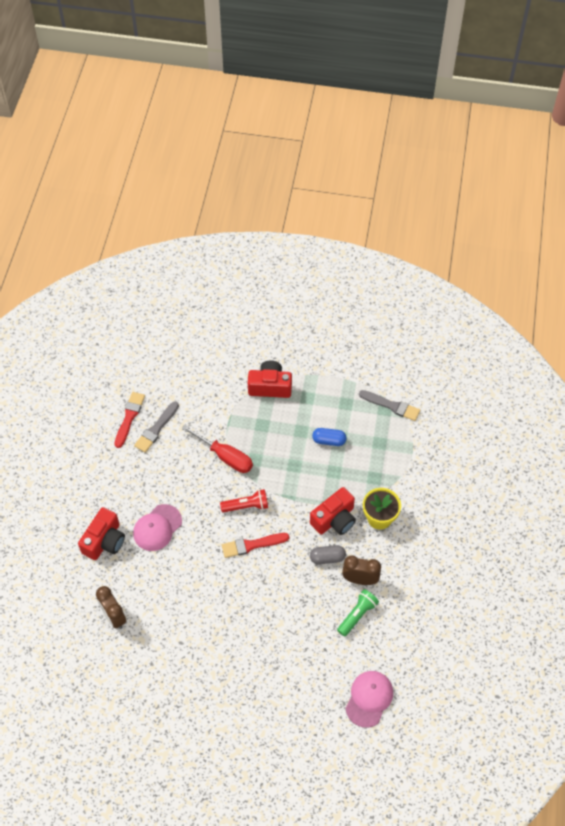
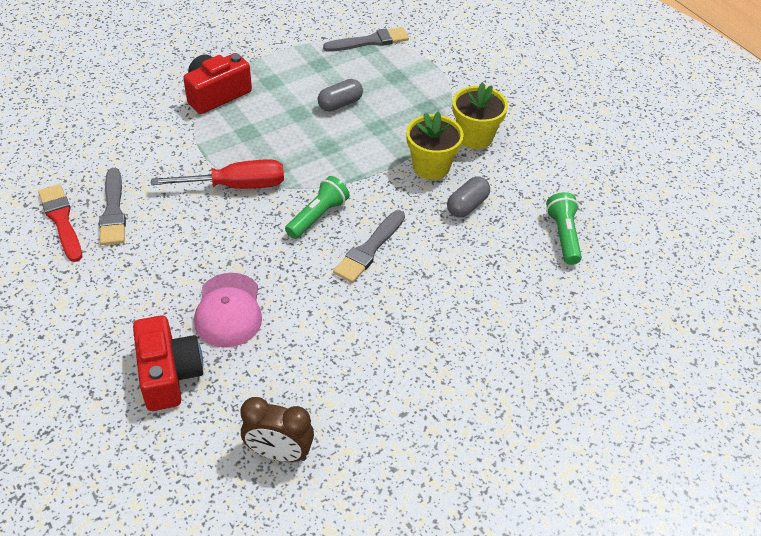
camera: 45 degrees left, 10 degrees down
(246, 506) = (318, 216): red flashlight -> green flashlight
(252, 545) = (369, 249): red brush -> grey brush
(329, 441) = (340, 104): blue capsule -> grey capsule
(334, 519) = (431, 167): red camera -> yellow flower pot
(360, 579) = (525, 202): brown clock -> none
(369, 699) = (675, 304): pink cap -> none

